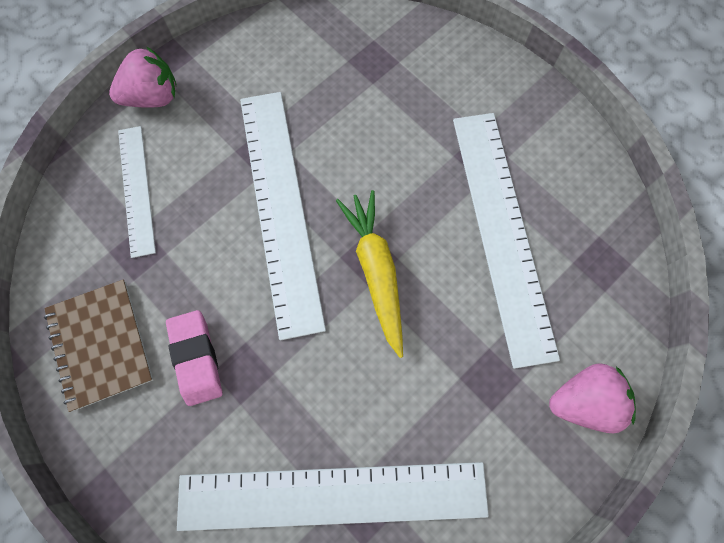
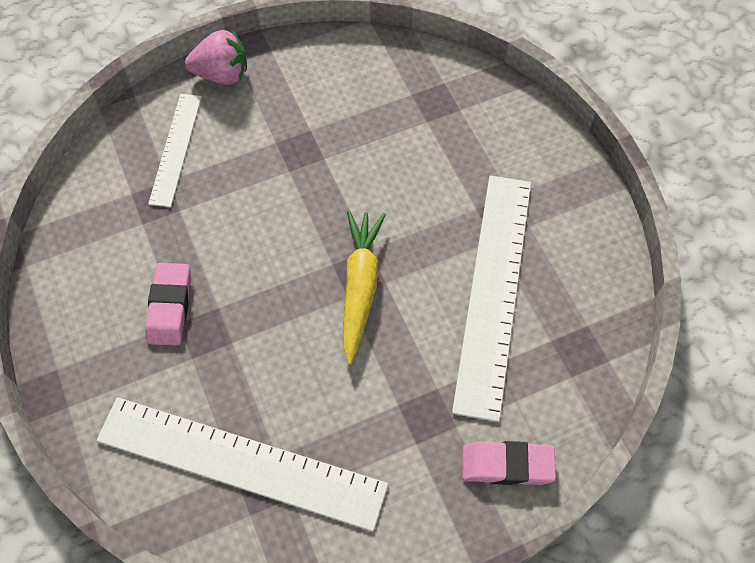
camera: 20 degrees right, 10 degrees down
(101, 344) = (94, 268): brown notebook -> none
(280, 208) = (296, 204): white ruler -> none
(583, 401) = (507, 465): pink strawberry -> pink eraser

